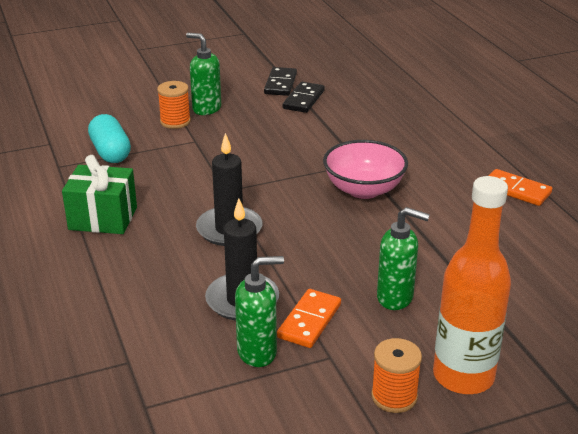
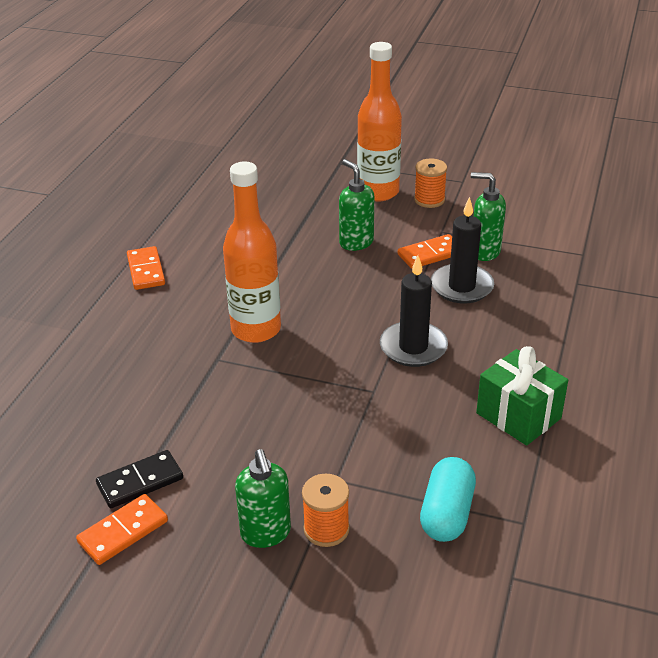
camera: 140 degrees left, 5 degrees up
(280, 84) = (123, 531): black domino -> orange domino
(364, 189) = (256, 329): pink bowl -> orange bottle

